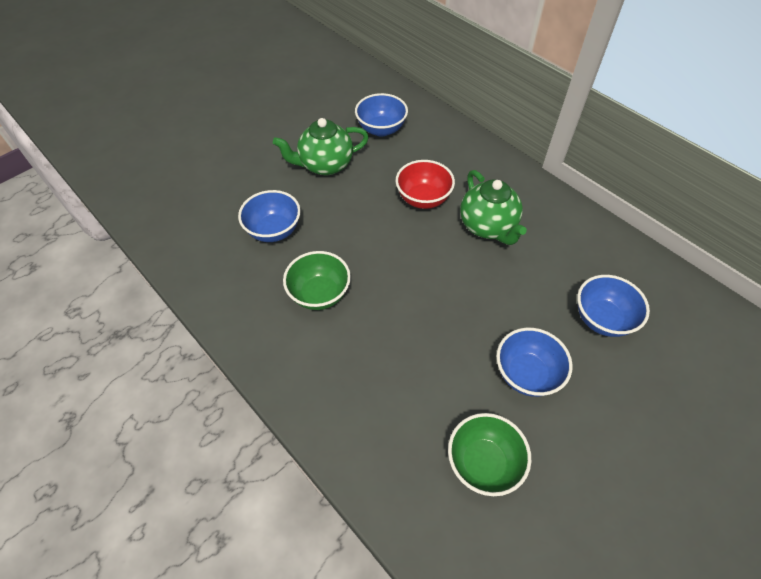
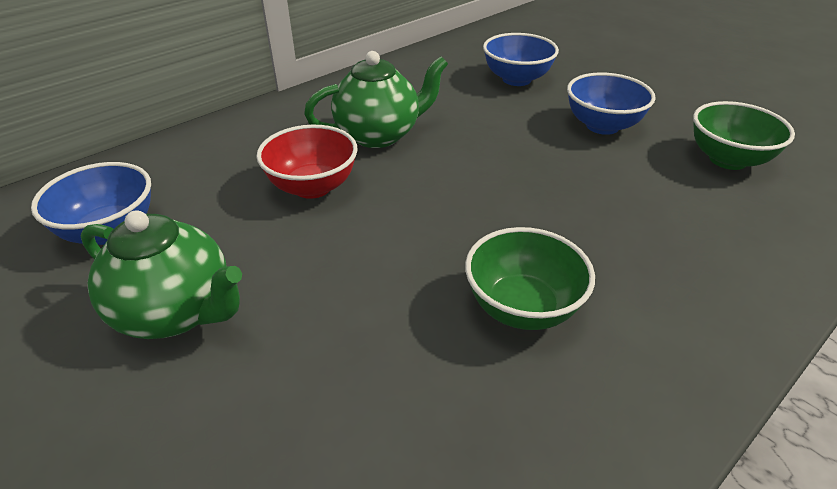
camera: 90 degrees left, 15 degrees down
(274, 230) = (359, 394): blue bowl -> none
(325, 165) = (177, 312): green teapot -> green teapot turned 45 degrees counterclockwise

